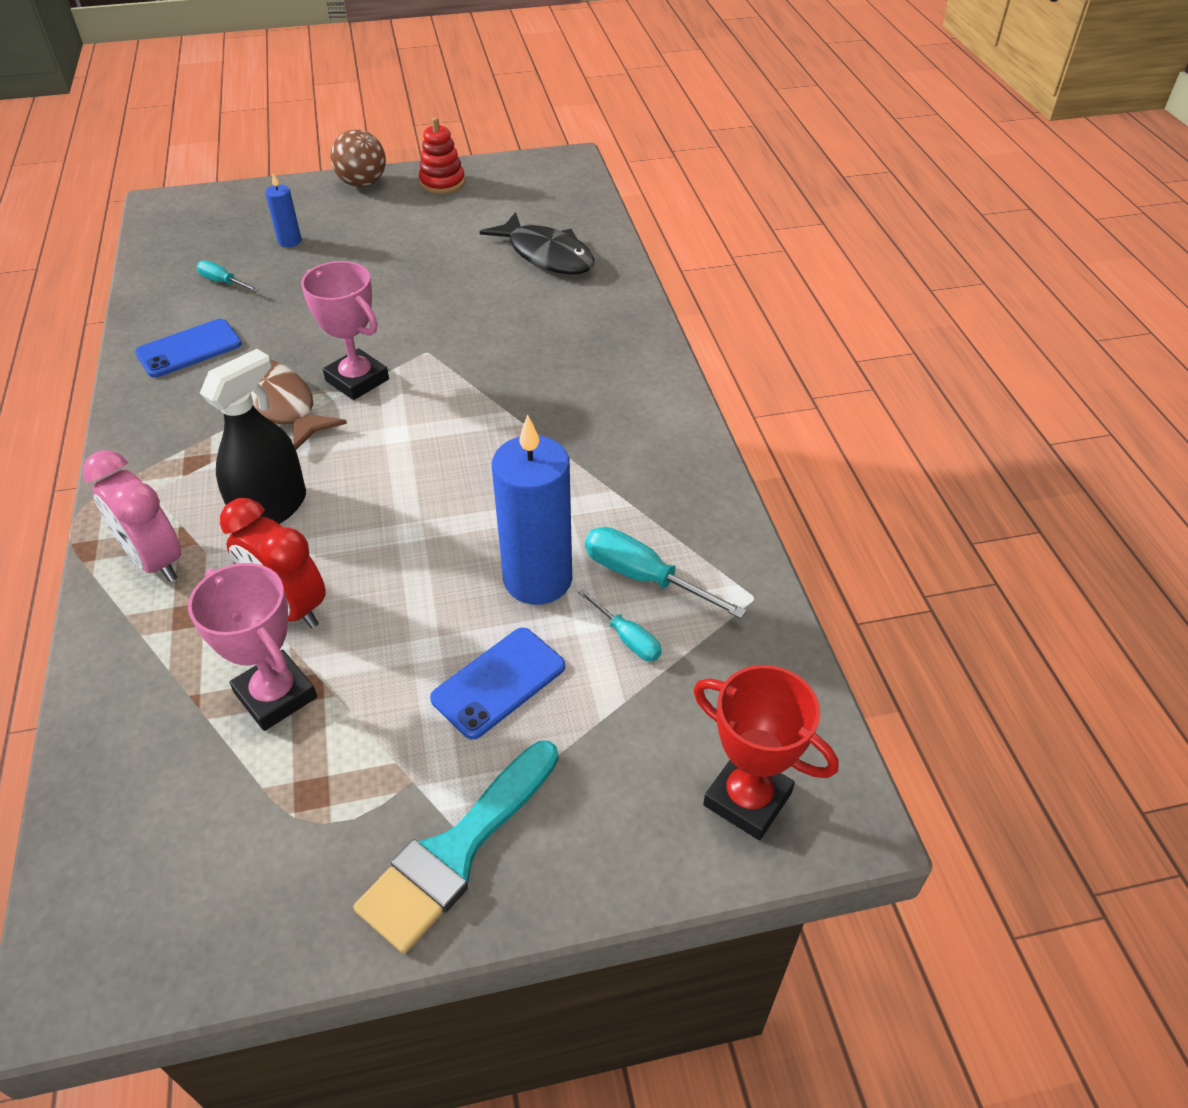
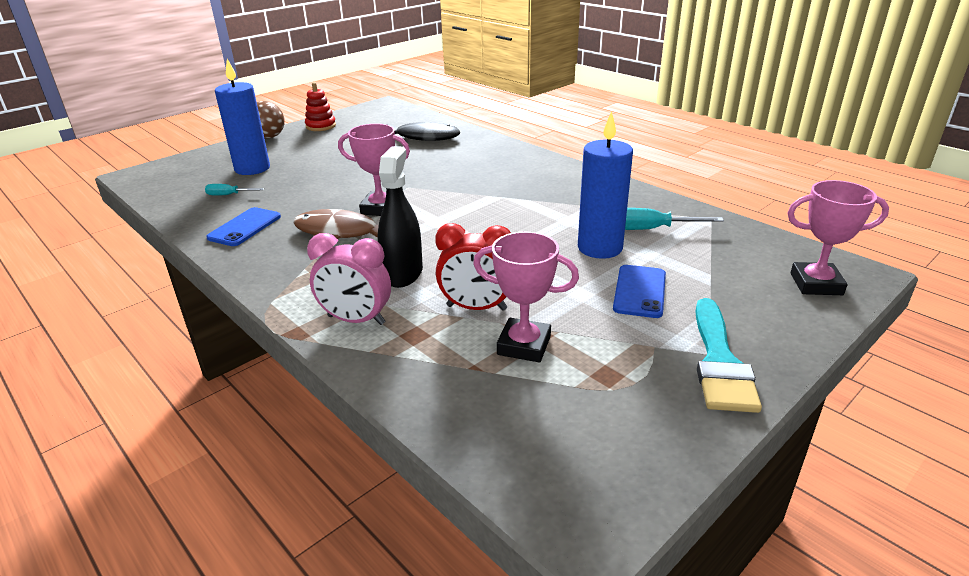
camera: 30 degrees left, 15 degrees down
(289, 241) = (252, 168): blue candle -> blue candle, size x2.09
(627, 638) = (676, 252): turquoise screwdriver -> none
(747, 799) = (816, 284): red trophy -> pink trophy

